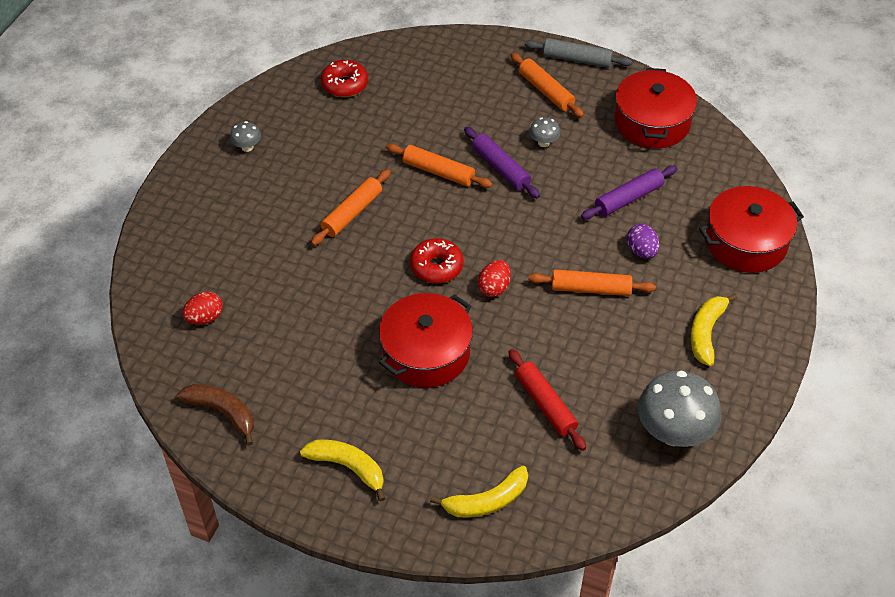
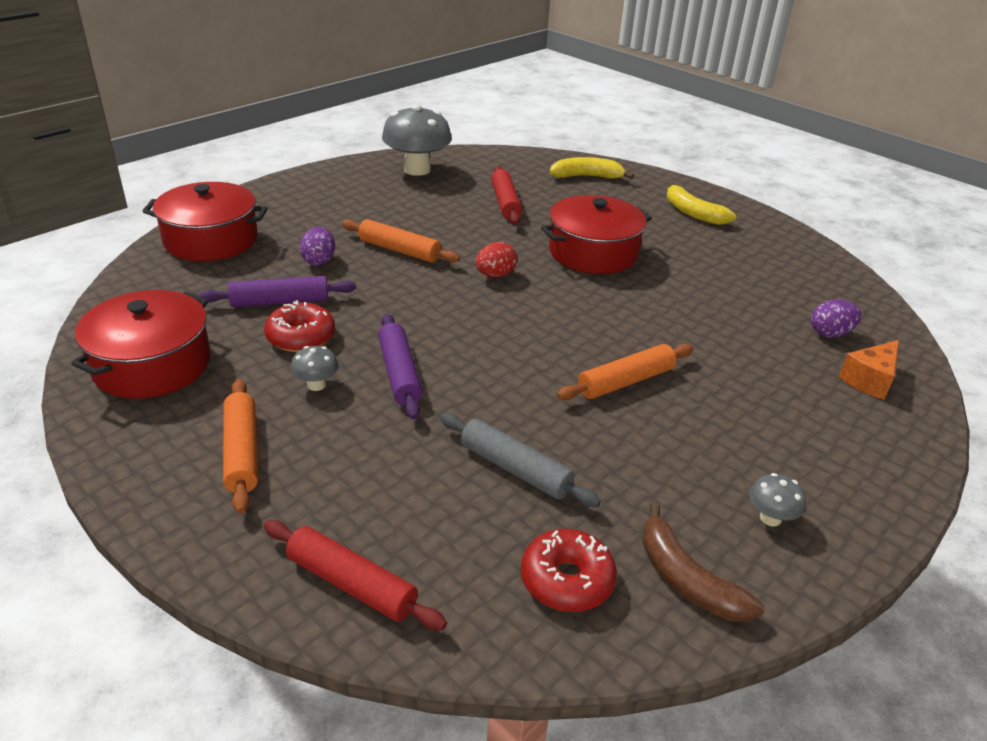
camera: 160 degrees left, 15 degrees down
(178, 275) = (869, 380): none -> orange cheese
(205, 318) = (830, 333): red egg -> purple egg
(222, 412) = (807, 265): brown banana -> brown banana (687, 579)
(436, 267) = (546, 305): red donut -> red donut (301, 337)
(438, 172) = (485, 393): orange rolling pin -> none
(441, 53) = (351, 583): none -> red rolling pin
(577, 59) = (138, 487): grey rolling pin -> grey rolling pin (515, 469)
(706, 333) = (328, 202): yellow banana -> none

